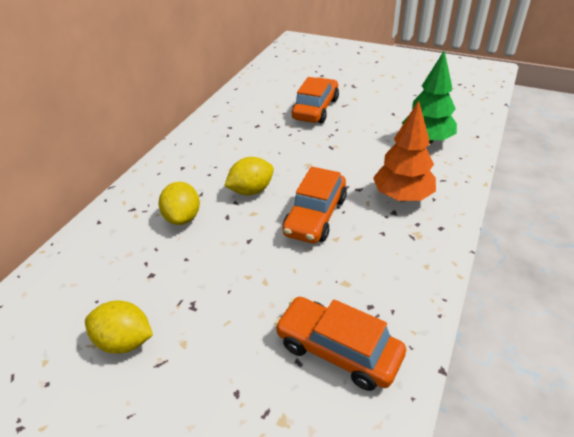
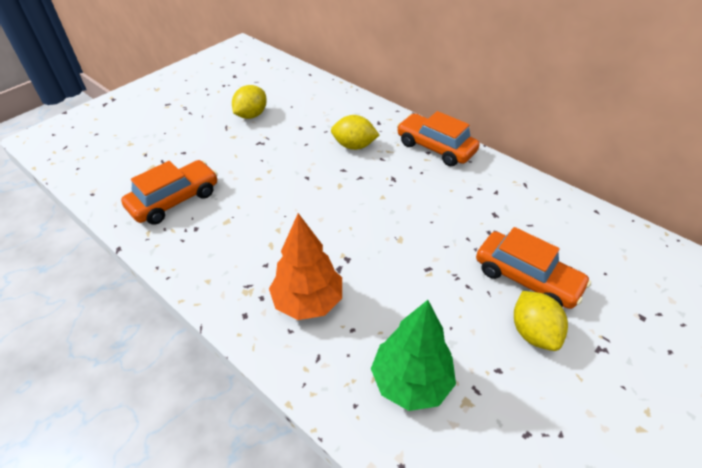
camera: 105 degrees right, 5 degrees up
(251, 190) = (372, 189): yellow lemon -> yellow lemon (533, 332)
(315, 216) = (314, 223): orange car -> orange car (435, 148)

